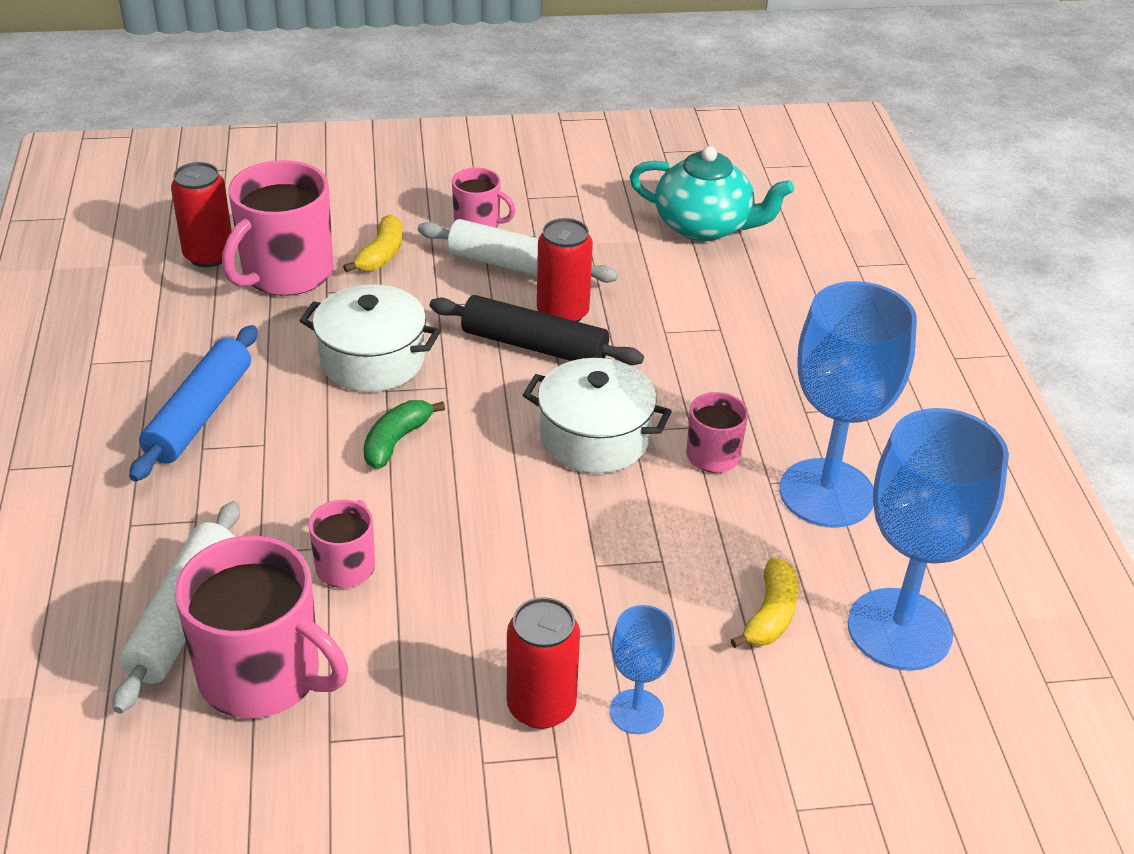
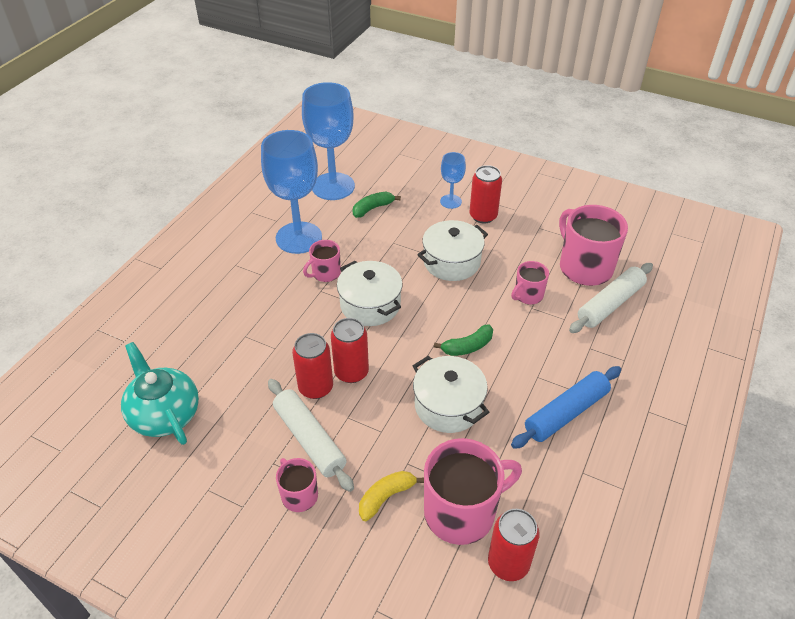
camera: 145 degrees left, 5 degrees up
(525, 569) = (451, 262): none -> white pot
(534, 346) = (351, 372): black rolling pin -> red can
(770, 615) = (372, 208): yellow banana -> green banana

